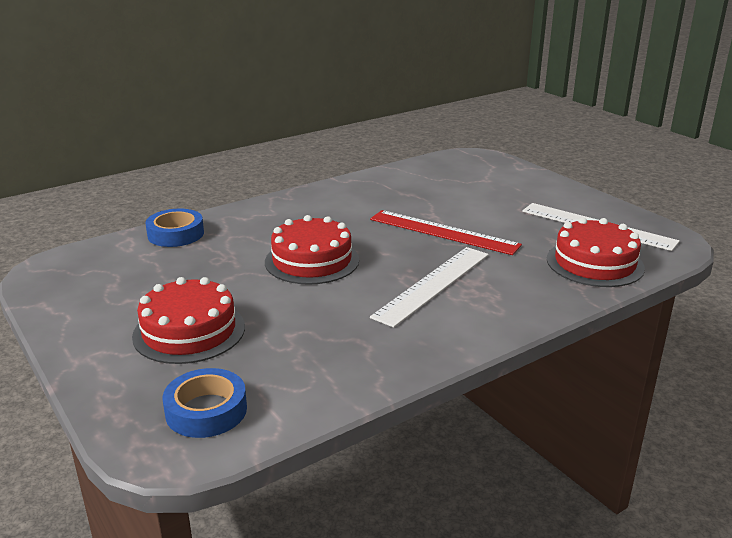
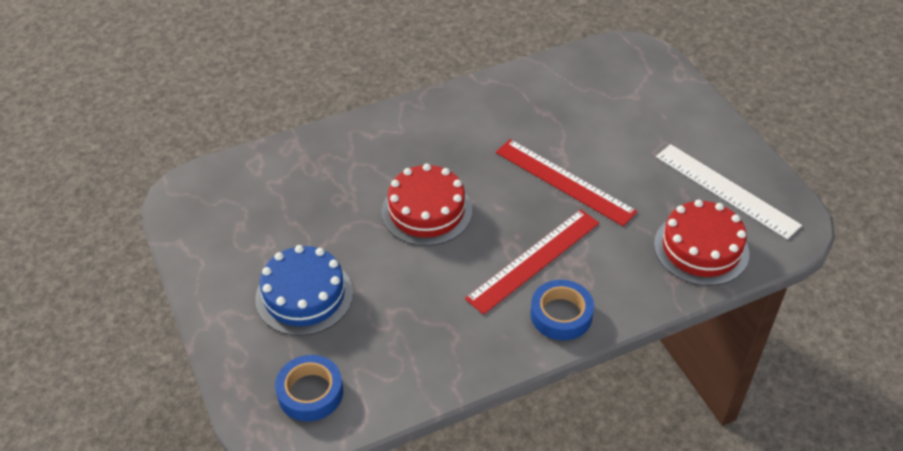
camera: 10 degrees right, 20 degrees up
(176, 234) = (302, 154): blue tape -> blue tape (561, 315)
(189, 331) = (304, 295): red cake -> blue cake
(433, 284) = (534, 260): white ruler -> red ruler

